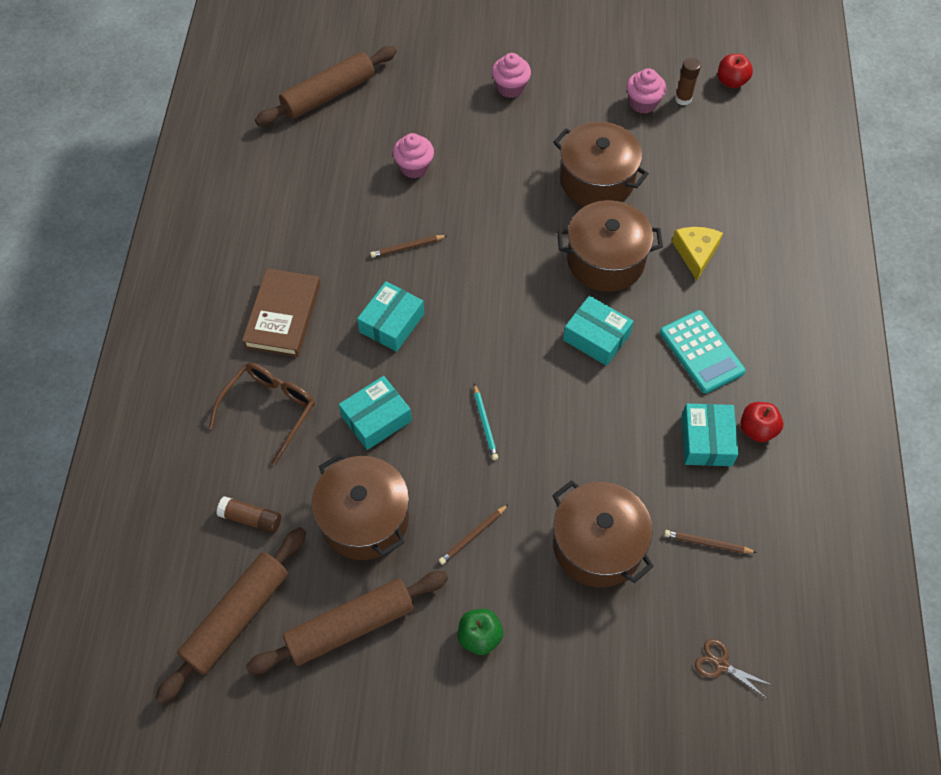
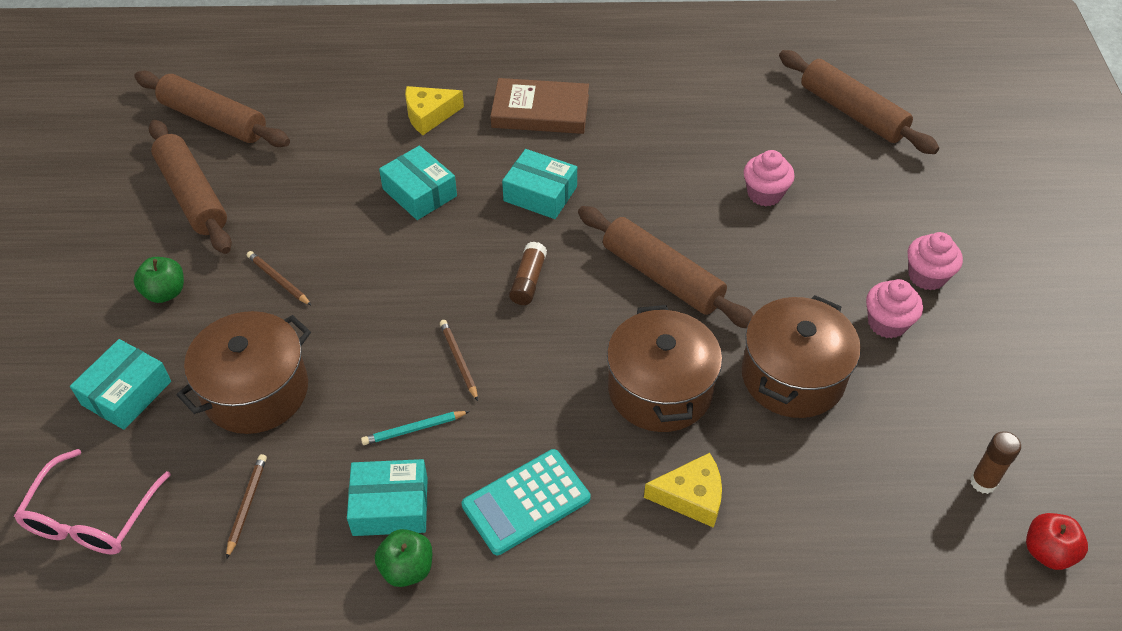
camera: 85 degrees right, 10 degrees down
(251, 519) = (311, 117): brown glue stick -> brown glue stick (528, 281)
(270, 409) = (429, 115): brown glasses -> yellow cheese
(364, 519) = (304, 194): brown pot -> none
(407, 247) = (645, 198): brown pencil -> brown pencil (458, 360)
(485, 424) = (414, 281): turquoise pencil -> turquoise pencil (413, 429)
(496, 246) = (662, 276): none -> brown rolling pin
(596, 337) = (539, 383): turquoise box -> turquoise box (127, 393)
(643, 103) = (955, 429): pink cupcake -> pink cupcake (887, 323)
(721, 664) = (92, 517): brown scissors -> pink glasses
(757, 429) = (407, 569): red apple -> green apple

